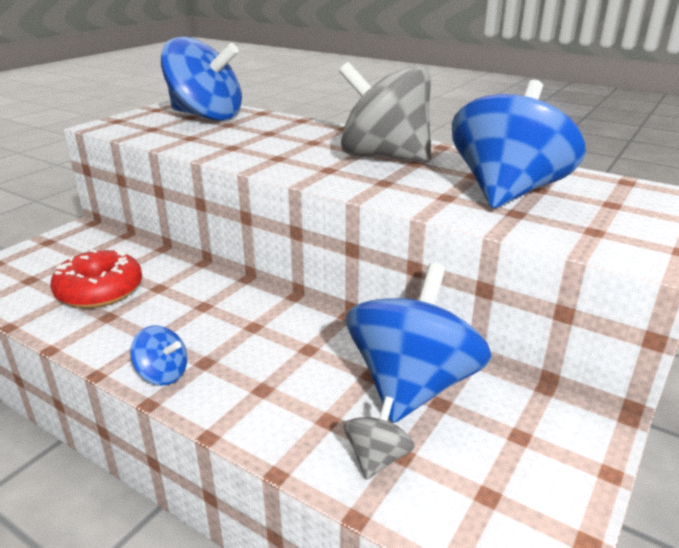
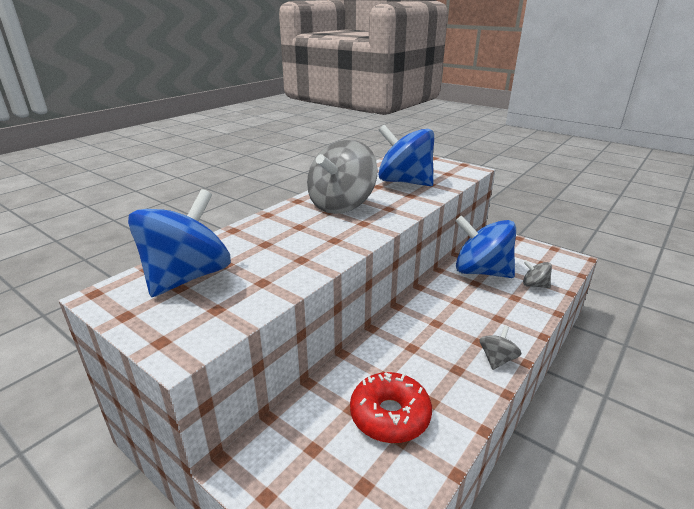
camera: 85 degrees left, 0 degrees up
(163, 374) = (497, 359): blue spinning top -> grey spinning top

